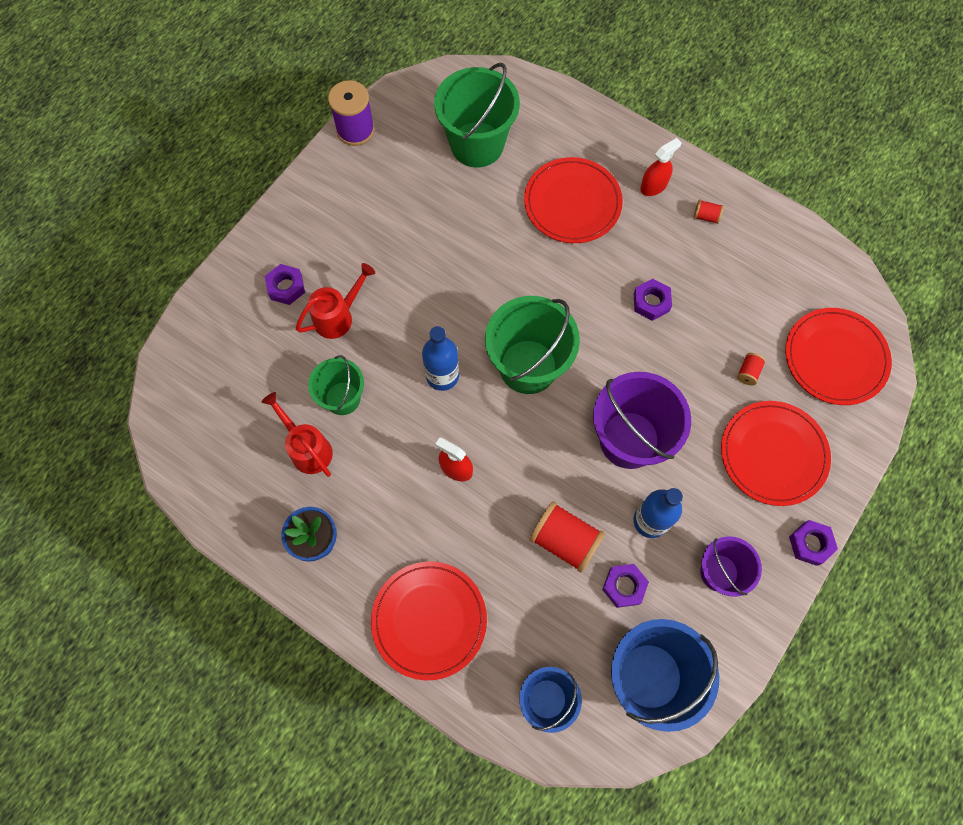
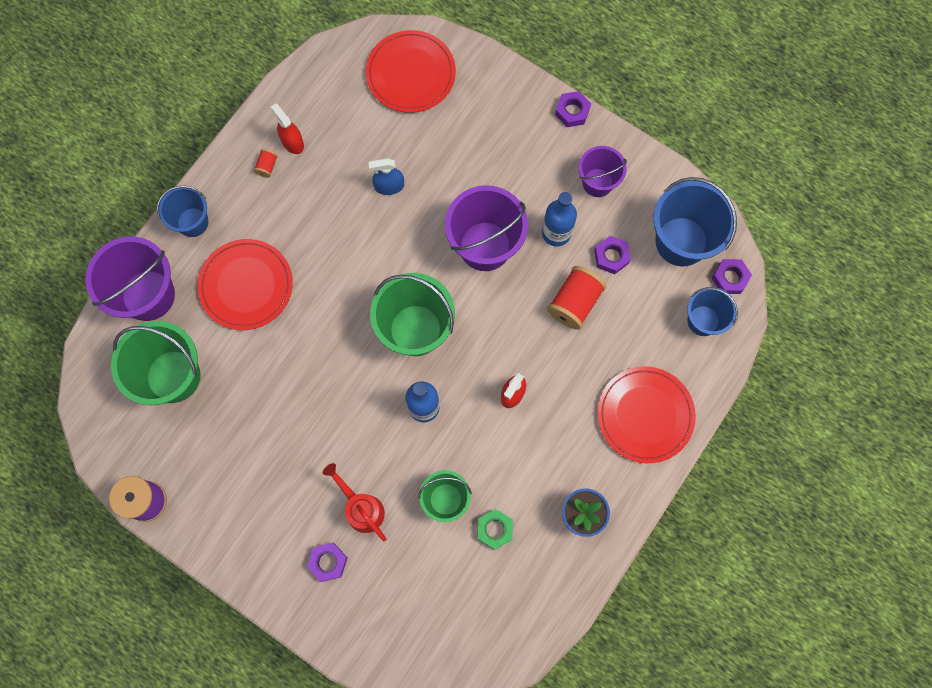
camera: 90 degrees left, 5 degrees up
(307, 448) = (495, 529): red watering can -> green nut
(559, 118) = (148, 295): none -> purple bucket
(638, 152) = (192, 222): none -> blue bucket
(651, 302) = (354, 220): purple nut -> purple nut (730, 278)
(653, 186) = (231, 210): red spray bottle -> red spray bottle (292, 142)
(694, 337) = (389, 186): none -> blue spray bottle
(748, 372) = (423, 144): red spool -> none
(773, 454) = (497, 131): red plate -> none

